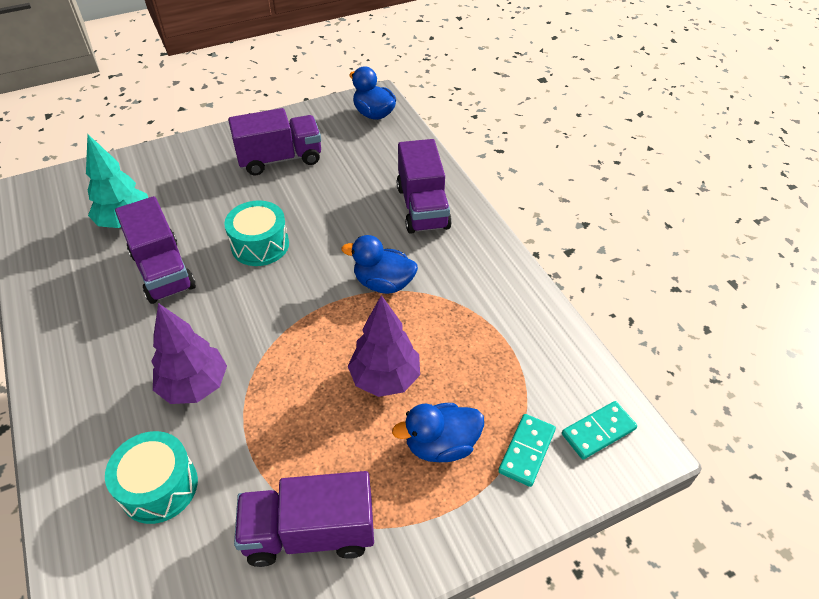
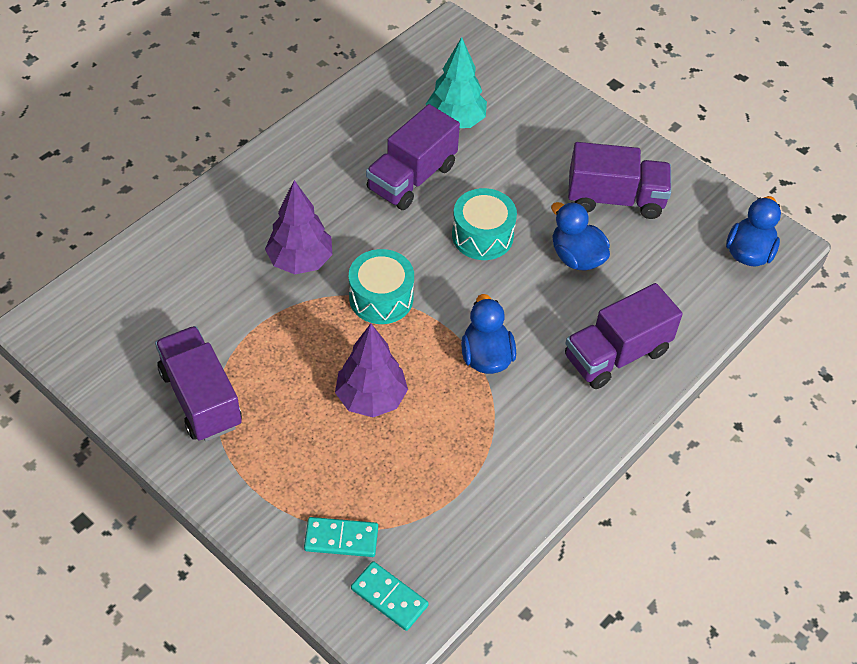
camera: 65 degrees right, 5 degrees up
(159, 487) = (201, 282): turquoise drum -> turquoise drum (381, 298)
(280, 159) = (615, 199): purple truck -> purple truck turned 45 degrees counterclockwise
(441, 445) = (319, 466): blue duck -> blue duck (576, 257)

